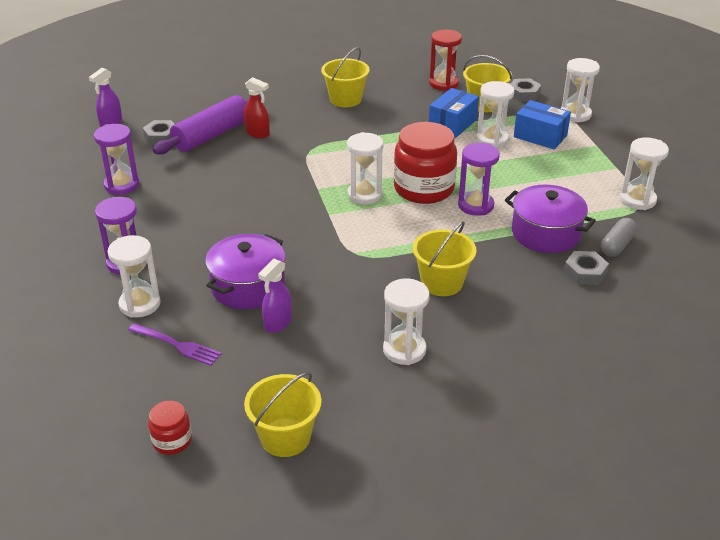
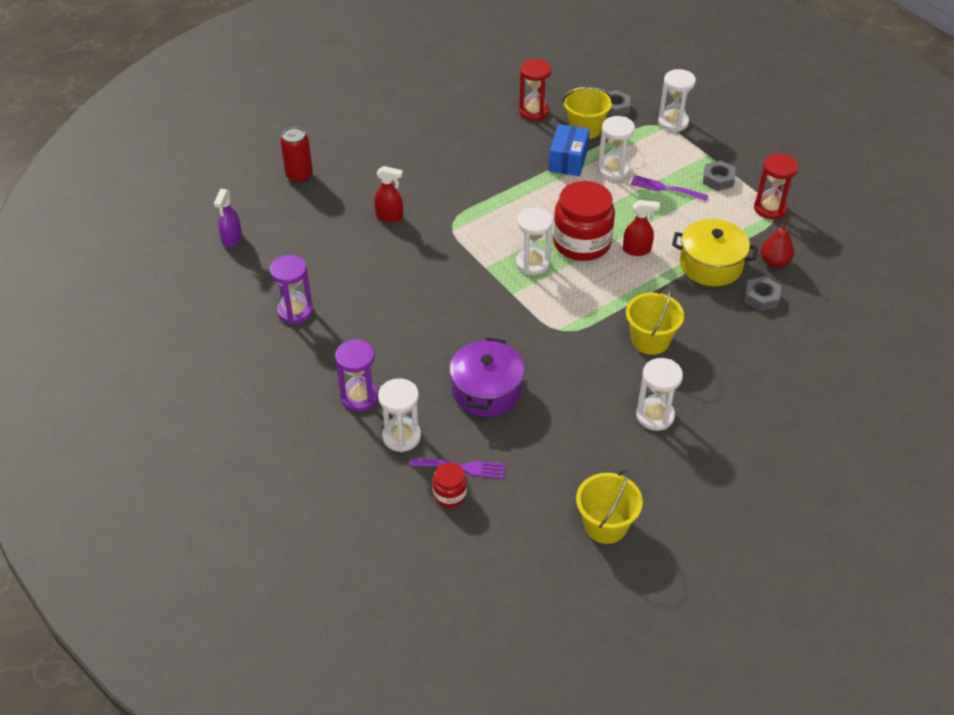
camera: 20 degrees left, 10 degrees up
(161, 137) = (296, 243): grey nut -> grey nut (718, 179)
(172, 441) = (516, 557): red jar -> red jar (450, 494)
(202, 91) = (299, 175): none -> red can
(212, 135) = (345, 229): purple rolling pin -> none
(277, 323) = (535, 421): purple spray bottle -> none
(345, 99) = (450, 153): yellow bucket -> none
(476, 205) = (637, 250): purple hourglass -> red spray bottle
(537, 163) = (666, 188): none -> purple fork
(540, 136) = (654, 156): blue box -> none
(545, 233) = (710, 265): purple pot -> yellow pot
(617, 245) = (774, 262): grey capsule -> red pear
(638, 200) = (770, 208): white hourglass -> red hourglass

